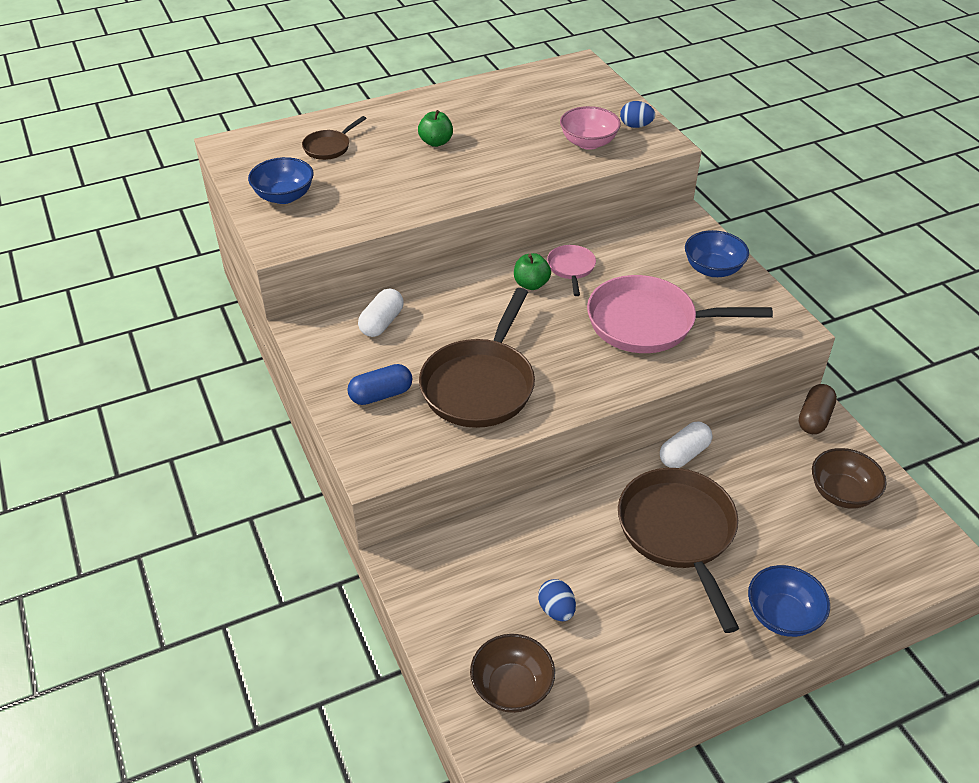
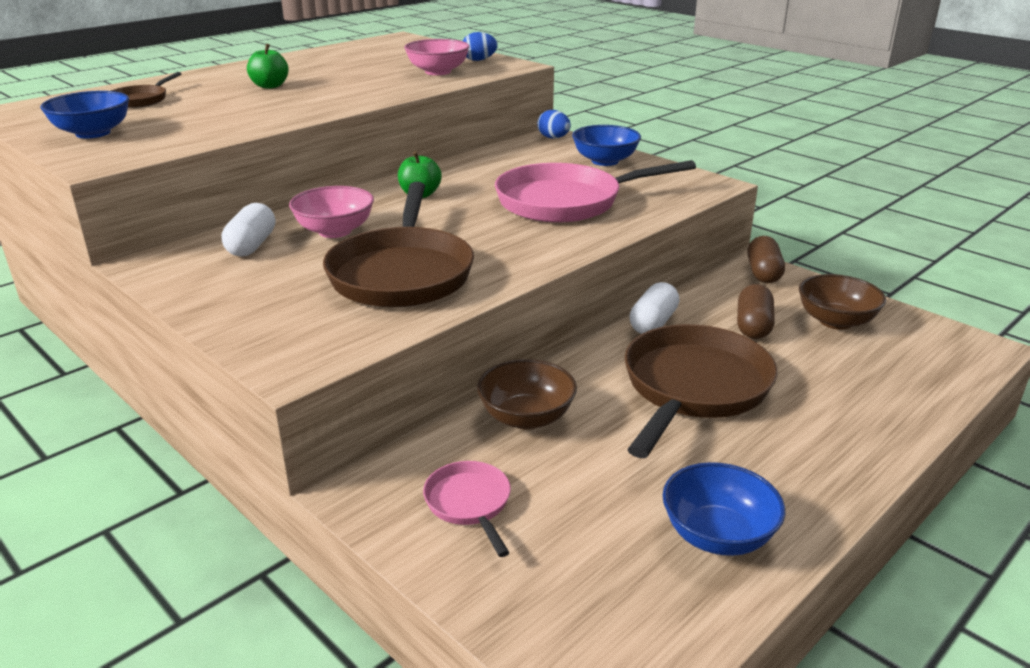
camera: 20 degrees left, 15 degrees down
(381, 395) = (275, 301): blue capsule -> none
(448, 319) = (335, 231): none -> pink bowl
(512, 687) = (585, 598): brown bowl -> brown bowl (526, 417)
(556, 610) = (596, 495): blue egg -> blue egg (553, 138)
(571, 268) = (458, 179): pink pan -> pink pan (469, 504)
(678, 533) = (693, 388): brown pan -> brown pan turned 60 degrees clockwise
(766, 480) = (753, 326): none -> brown capsule
(782, 615) = (861, 434): blue bowl -> blue bowl (717, 535)

